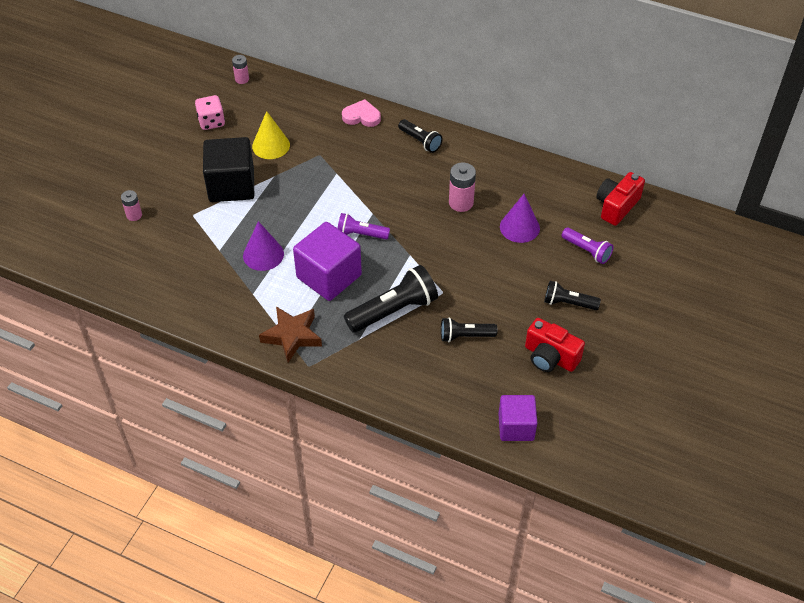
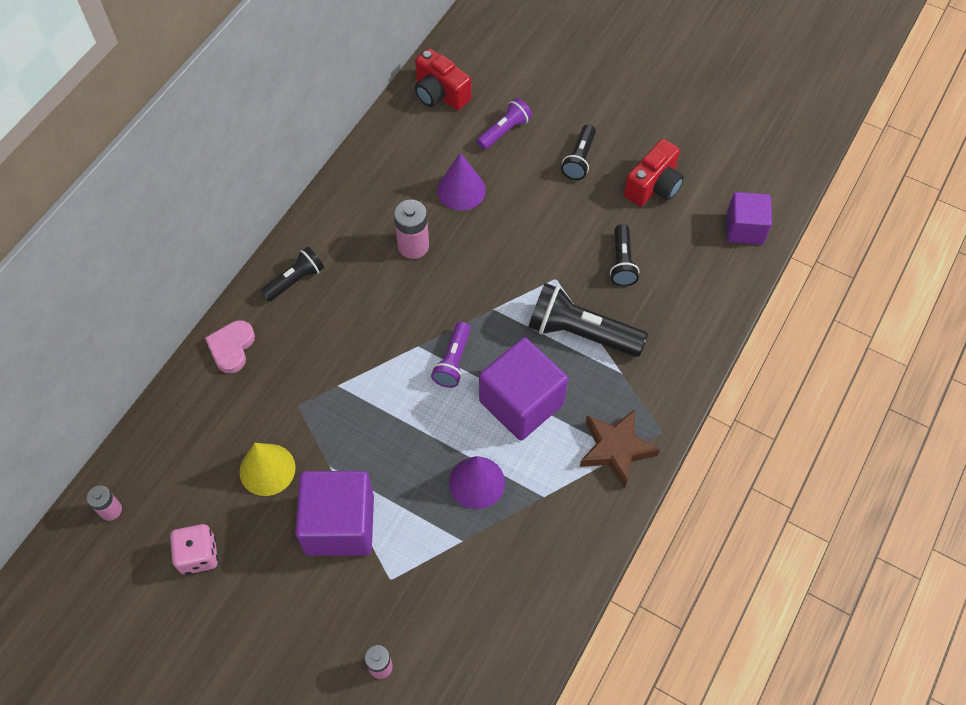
camera: 85 degrees left, 10 degrees up
(231, 185) = (340, 524): black cube -> purple cube
(394, 310) = (581, 332): black flashlight -> black flashlight turned 45 degrees counterclockwise

